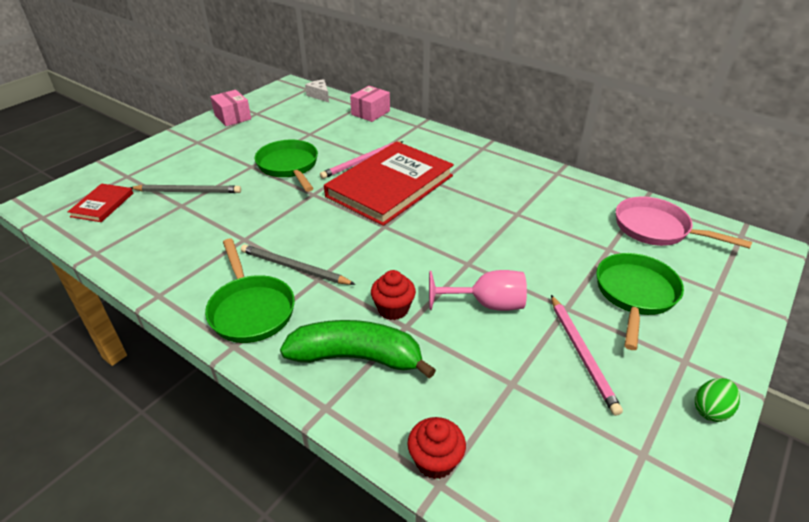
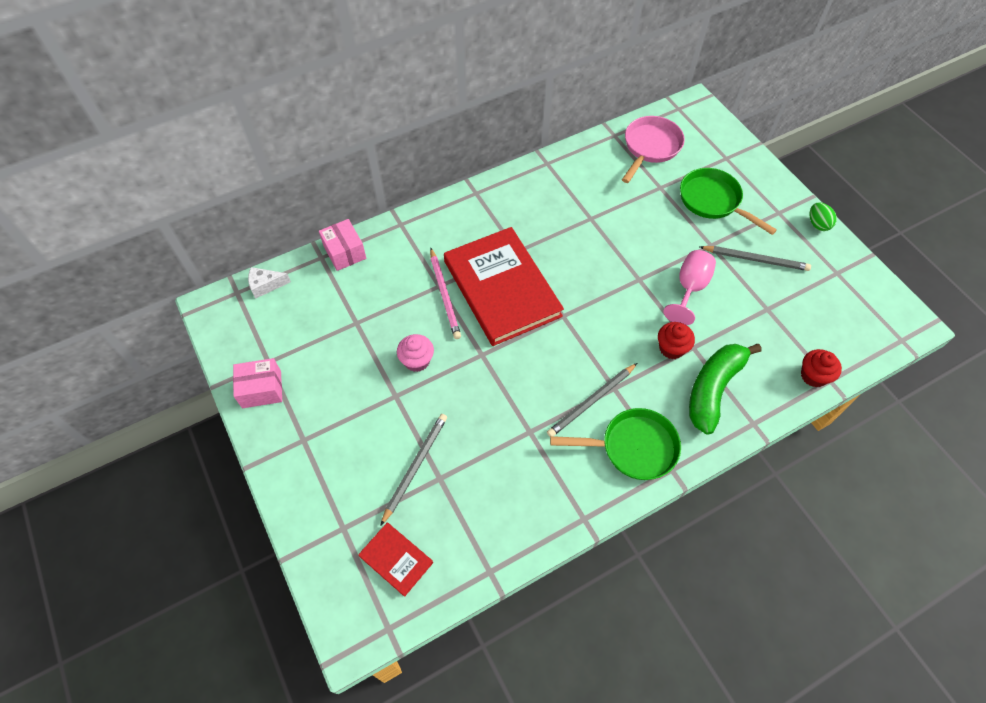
camera: 65 degrees left, 20 degrees up
(289, 166) = (417, 360): green pan -> pink cupcake
(582, 353) = (755, 259): pink pencil -> grey pencil
(656, 229) = (650, 147): pink pan -> pink pan turned 150 degrees clockwise

